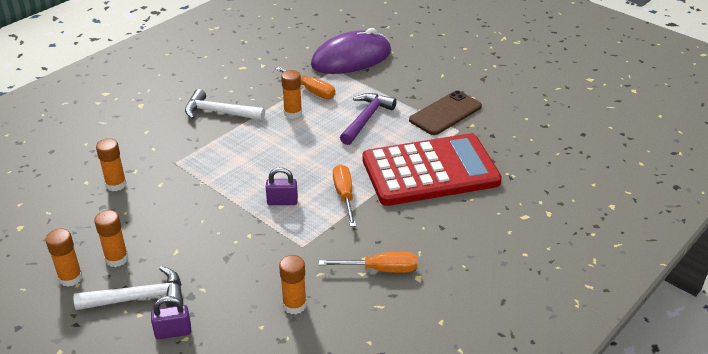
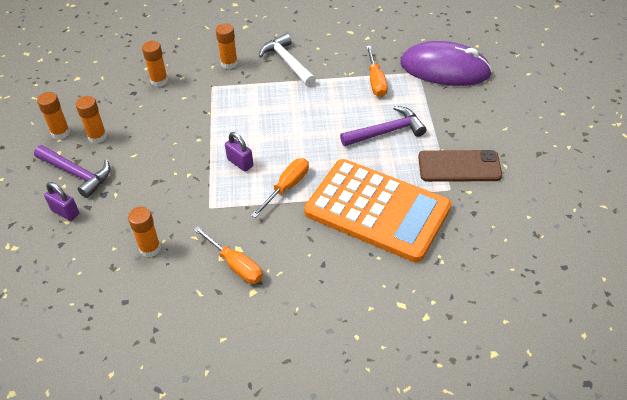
camera: 45 degrees right, 10 degrees up
(138, 298) = (76, 173): white hammer -> purple hammer
(293, 113) = (337, 93): orange glue stick -> orange glue stick (229, 63)
(430, 171) = (377, 210): red calculator -> orange calculator

